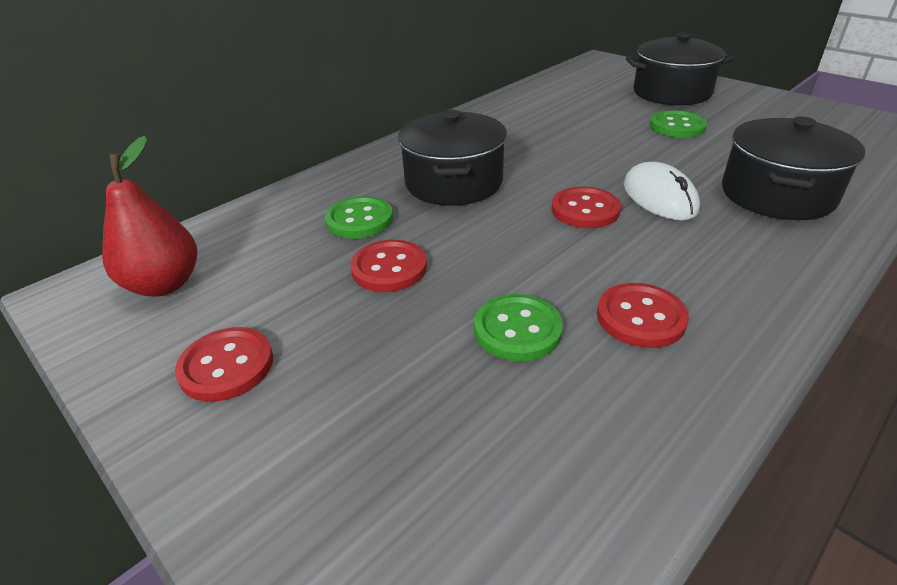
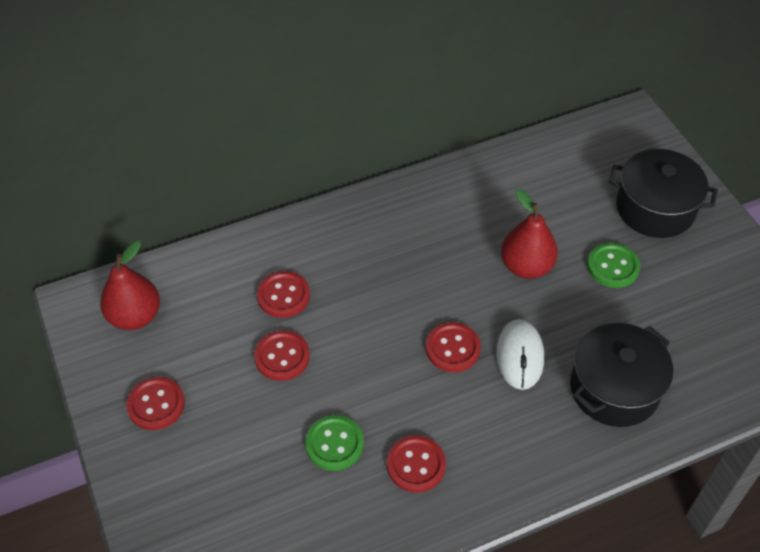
camera: 20 degrees right, 15 degrees up
(359, 220) = (283, 296): green button -> red button
(453, 182) = (374, 275): black pot -> none
(600, 143) = (526, 266): none -> red pear

